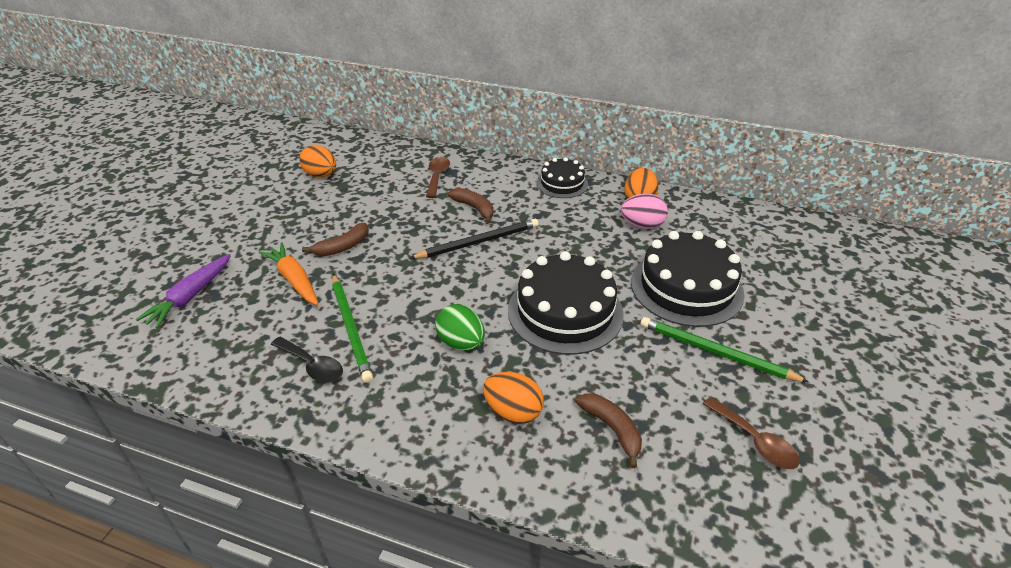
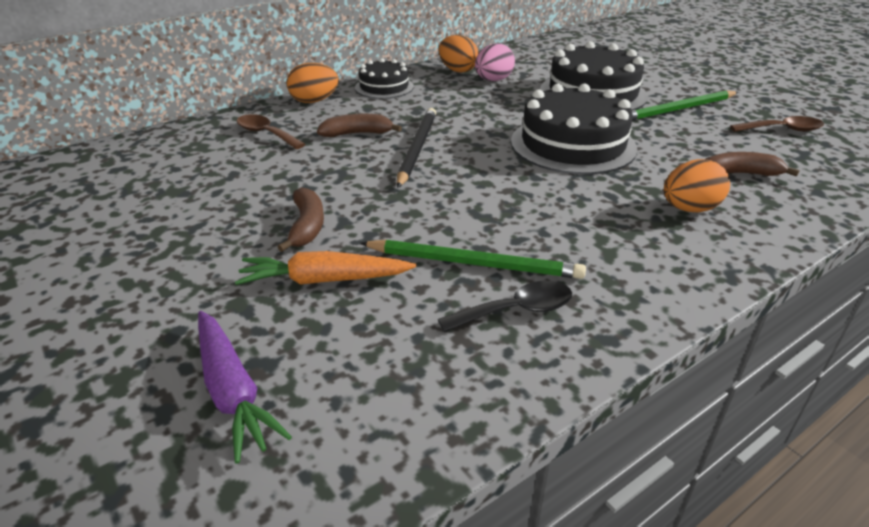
camera: 55 degrees left, 5 degrees down
(321, 175) = (121, 199): orange egg -> orange egg (314, 101)
(461, 343) = (567, 205): green egg -> none

